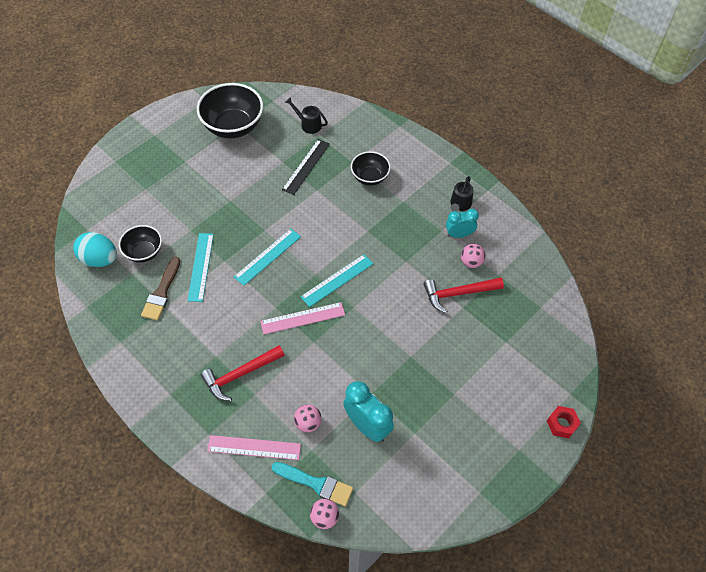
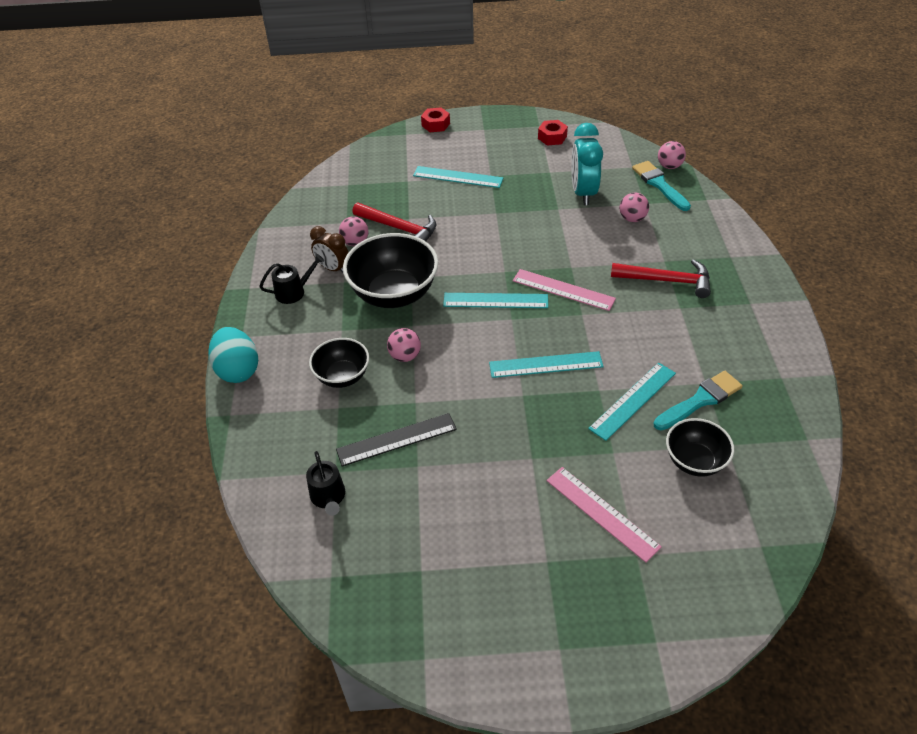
camera: 135 degrees left, 10 degrees down
(99, 259) = (762, 489): turquoise egg -> turquoise egg (238, 370)
(162, 292) = (700, 400): brown brush -> turquoise brush
(233, 127) = (429, 571): black bowl -> black bowl (394, 294)
(254, 447) = (694, 228): pink ruler -> pink ruler (602, 513)
(350, 209) = (405, 356): none -> pink ball
(453, 483) = (552, 137): none -> red nut
(459, 234) = (333, 268): turquoise clock -> brown clock
(475, 373) = (458, 177): none -> turquoise ruler

